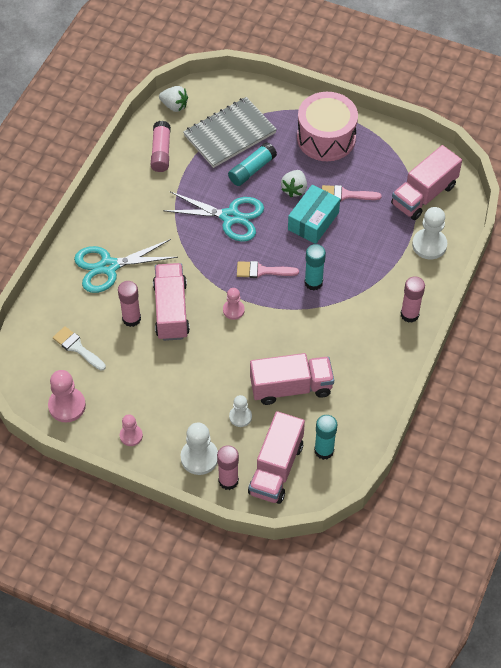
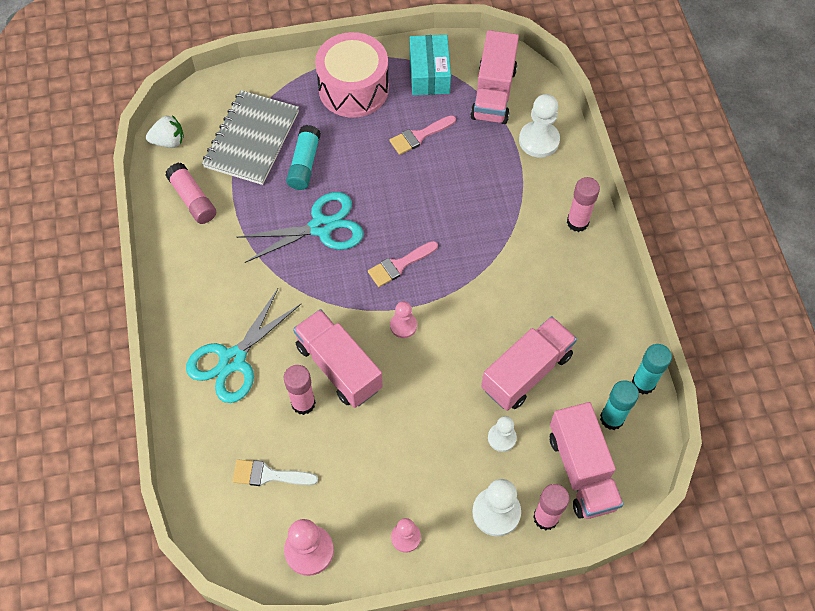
camera: 35 degrees left, 5 degrees up
(294, 189) = (364, 160): white strawberry -> none
(313, 221) = (409, 182): turquoise box -> turquoise box (429, 74)
(313, 282) = (460, 246): turquoise glue stick -> turquoise glue stick (643, 383)

